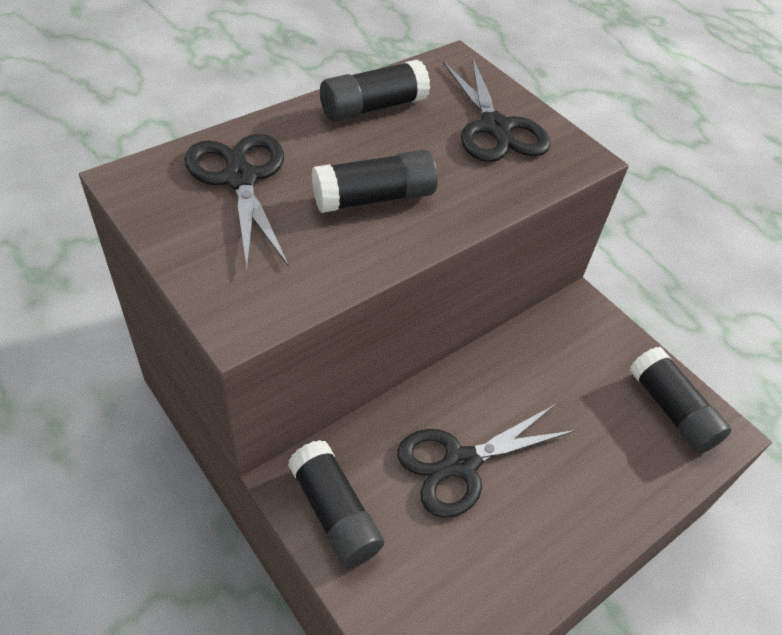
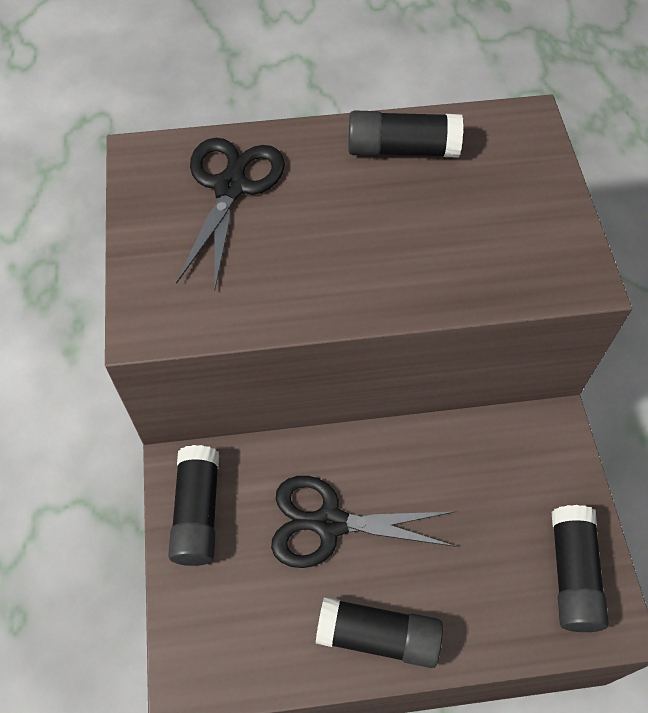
camera: 35 degrees right, 10 degrees up
(374, 198) = (336, 250): black glue stick -> black glue stick (378, 636)
(495, 127) = (512, 213): black scissors -> none

